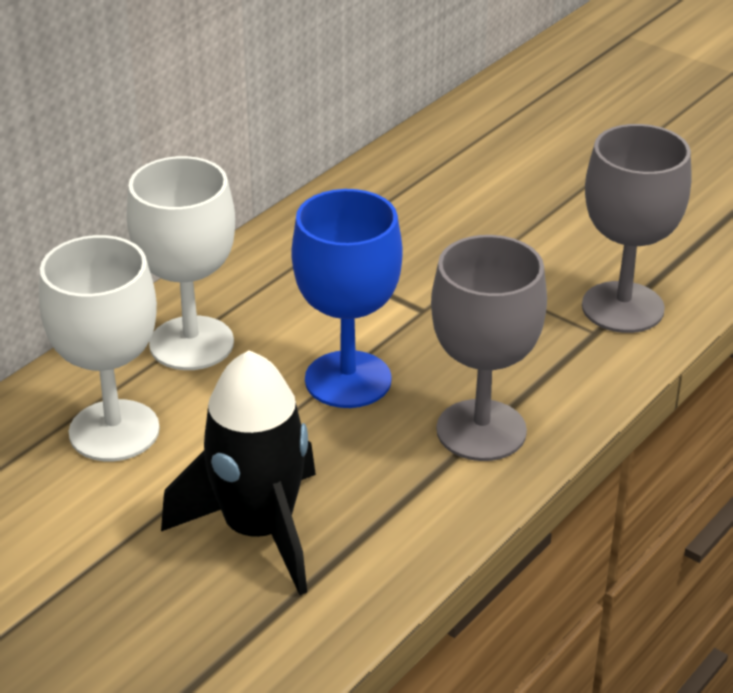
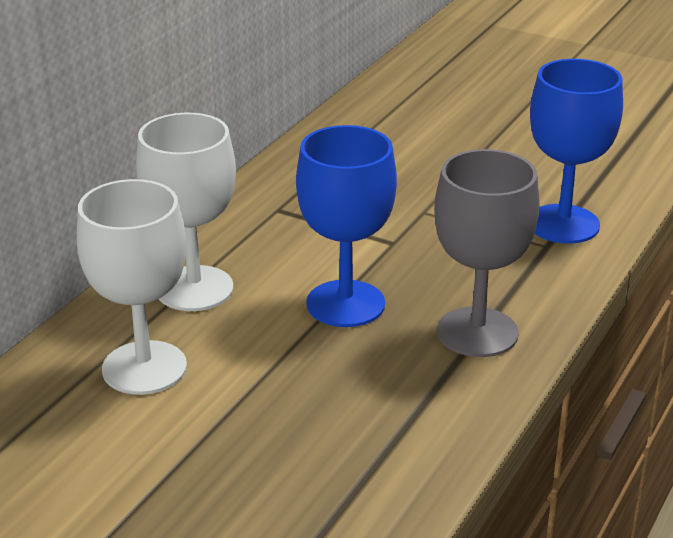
camera: 10 degrees left, 5 degrees down
(259, 530) = (305, 436): black rocket -> none
(622, 307) = (563, 224): grey goblet -> blue goblet

